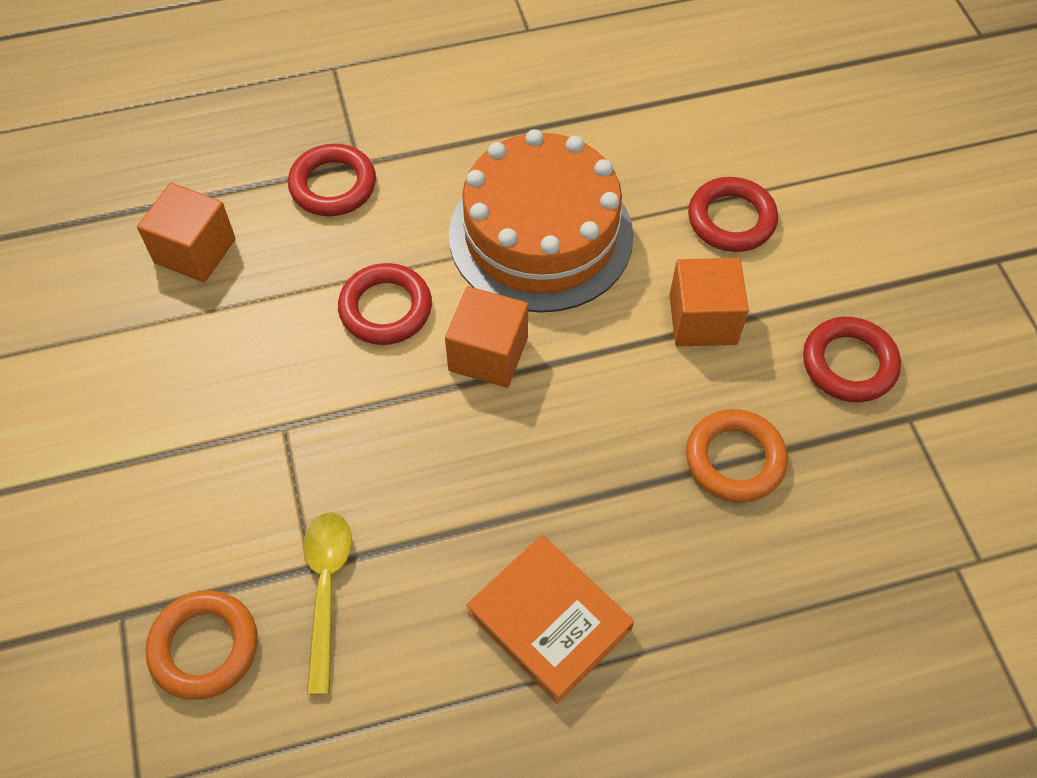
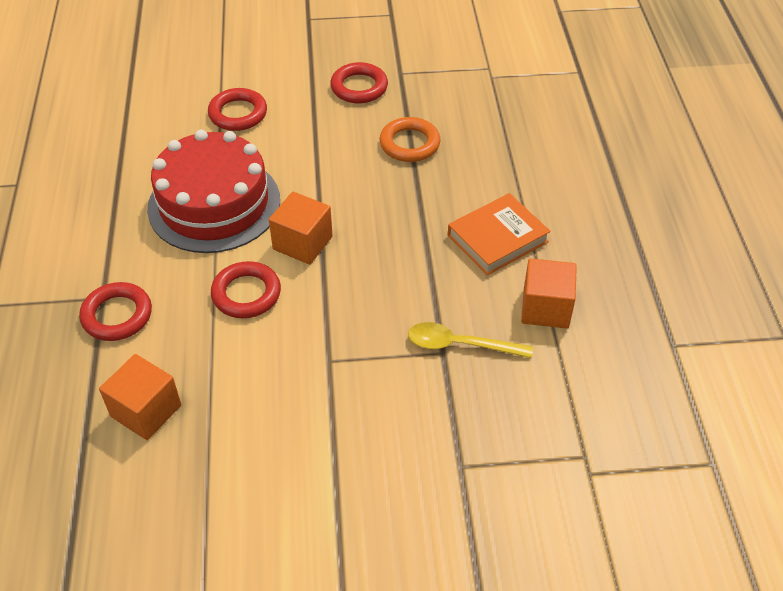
camera: 80 degrees left, 10 degrees down
(204, 647) = (491, 415): orange ring -> none
(541, 235) = (214, 204): orange cake -> red cake
(703, 320) = (309, 139): orange cube -> orange cube (545, 308)

